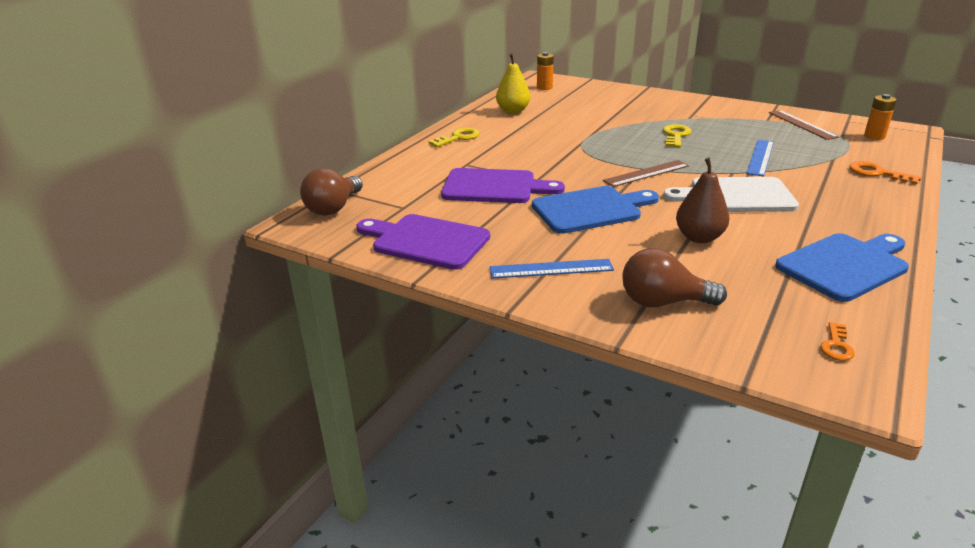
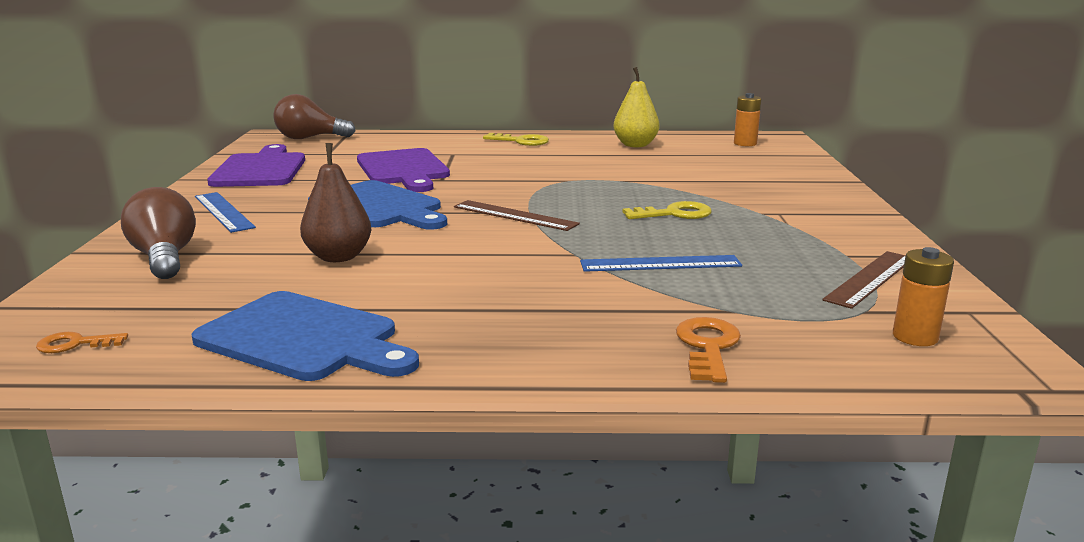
camera: 60 degrees right, 10 degrees down
(736, 196) = (490, 263): white cutting board -> none

